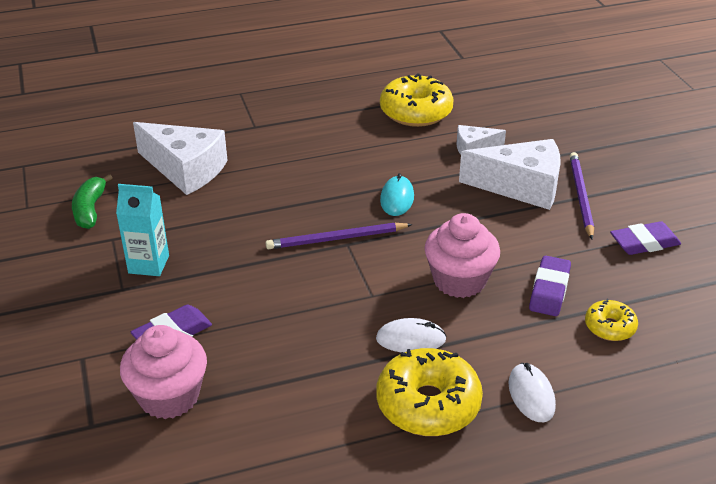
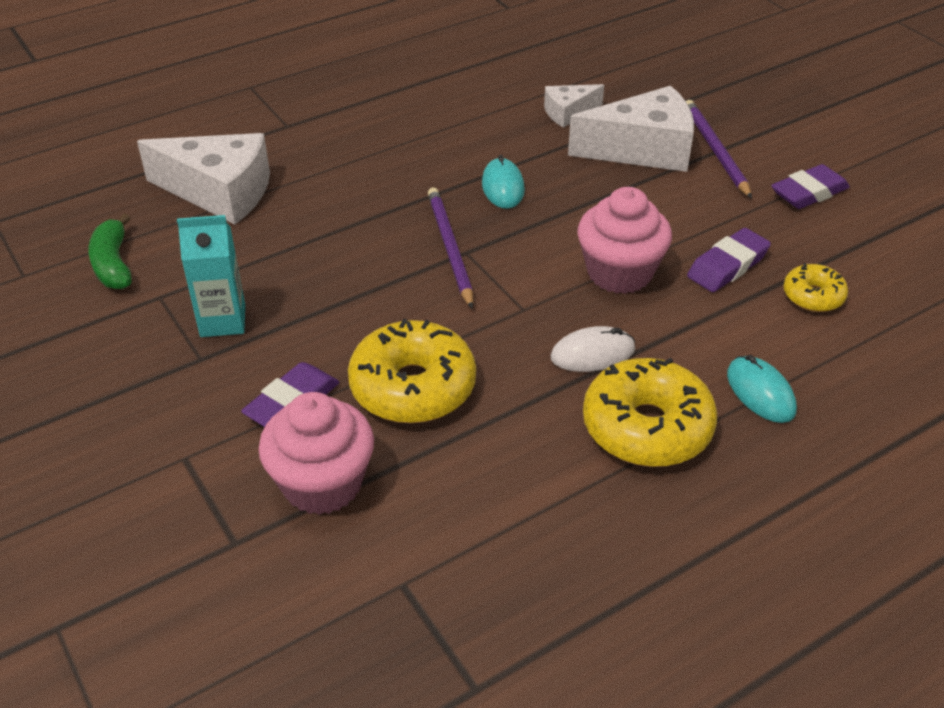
camera: 15 degrees left, 5 degrees up
(336, 239) = (450, 248): purple pencil -> purple pencil turned 105 degrees clockwise
(416, 112) = (480, 79): yellow donut -> yellow donut (413, 387)
(531, 395) = (760, 392): white mouse -> turquoise mouse
(549, 290) = (727, 266): purple eraser -> purple eraser turned 45 degrees clockwise

